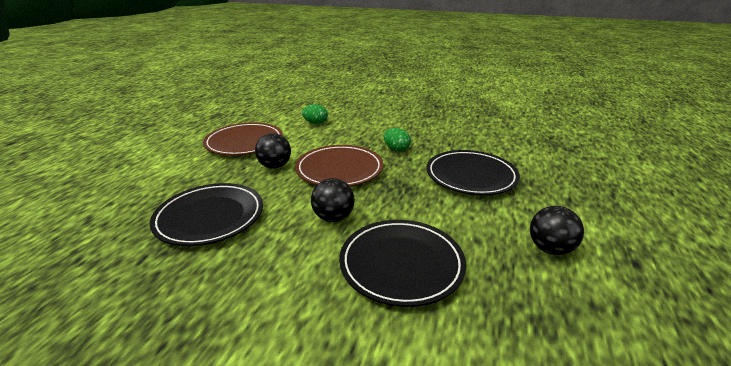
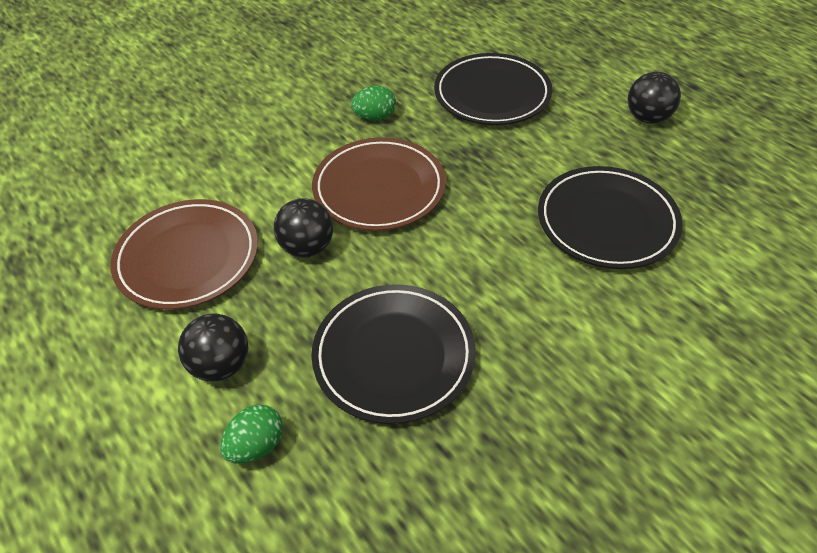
camera: 55 degrees left, 20 degrees up
(315, 123) = (205, 155): green egg -> green egg (256, 445)
(333, 217) = (487, 238): black ball -> black ball (221, 365)

